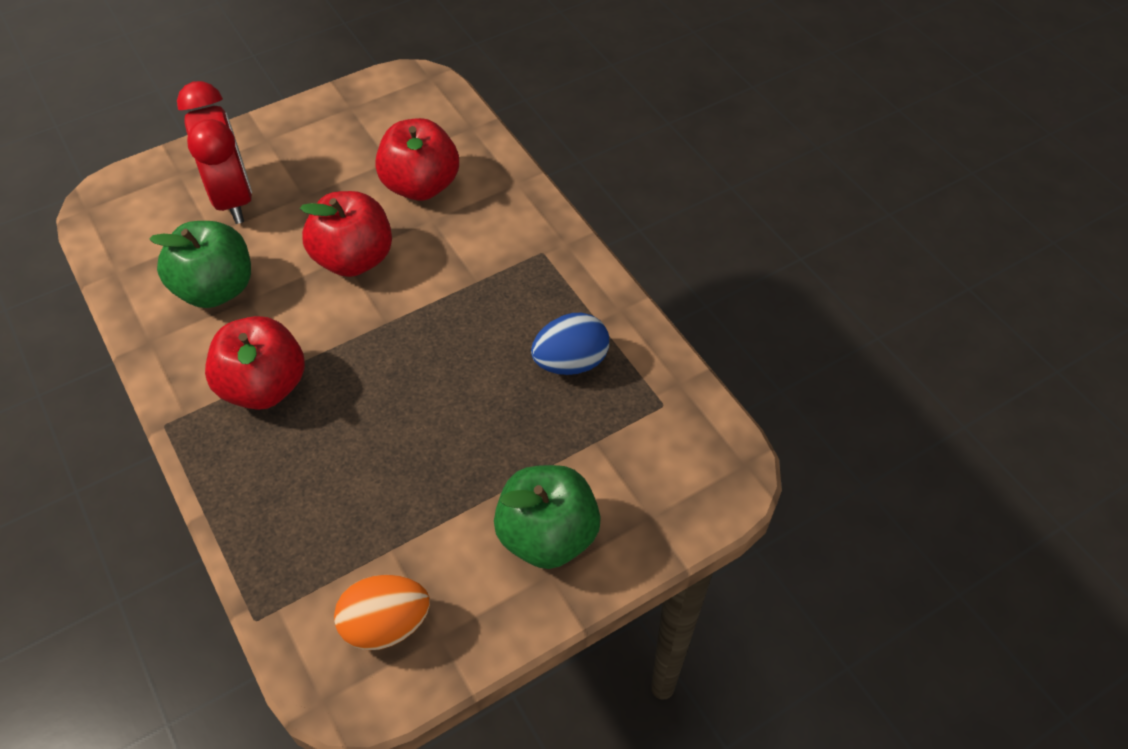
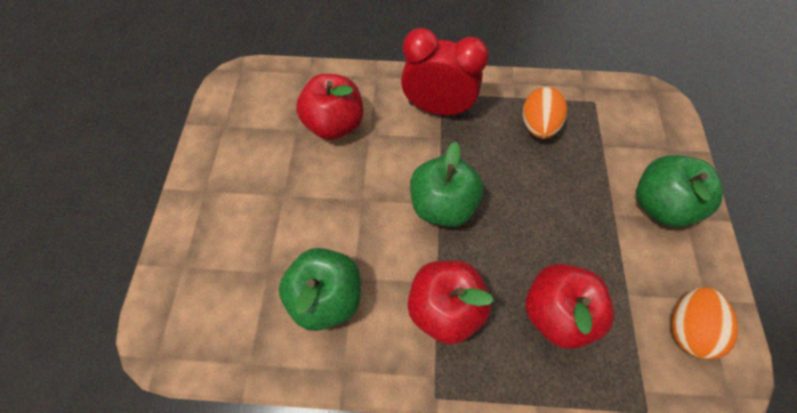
camera: 55 degrees left, 10 degrees up
(233, 199) = (245, 241): red clock -> red clock (437, 108)
(354, 259) = (368, 194): red apple -> red apple (556, 311)
(386, 326) = (442, 205): none -> green apple
(570, 362) = (537, 126): blue egg -> orange egg

